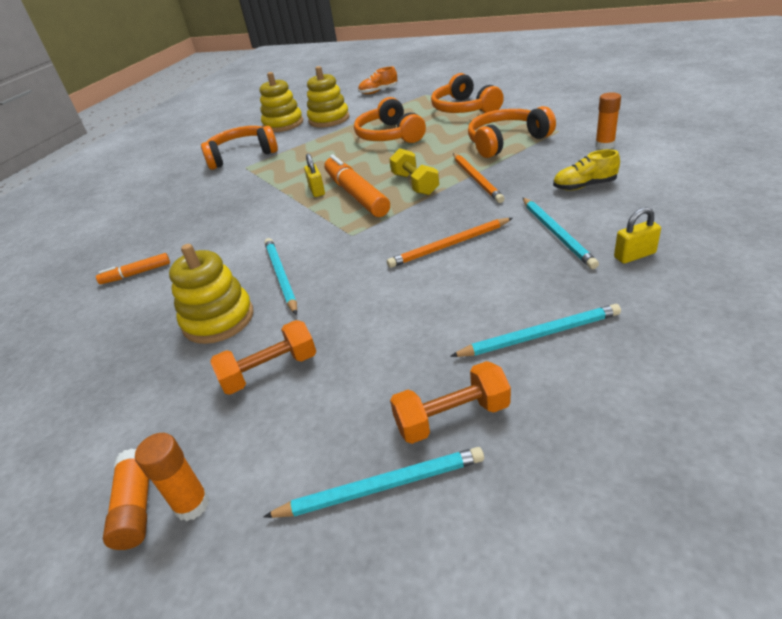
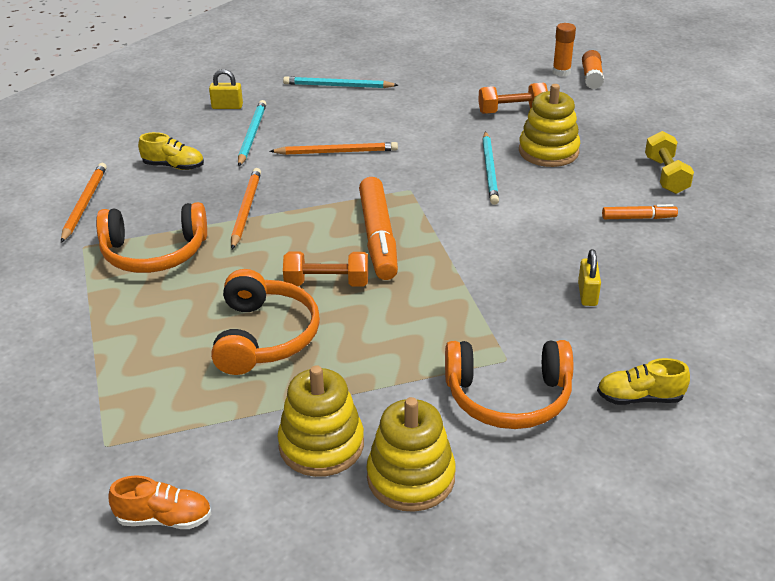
camera: 165 degrees left, 0 degrees up
(169, 174) = (639, 398): none -> yellow shoe
(317, 191) = (419, 262): yellow padlock -> yellow padlock (587, 294)
(381, 486) = (465, 58): turquoise pencil -> none
(415, 184) = (308, 227): yellow dumbbell -> yellow dumbbell (666, 175)
(452, 417) = (416, 69): orange dumbbell -> orange dumbbell (327, 283)
(464, 109) = (110, 354): orange headphones -> none
(604, 145) = (84, 204): orange glue stick -> orange pencil

